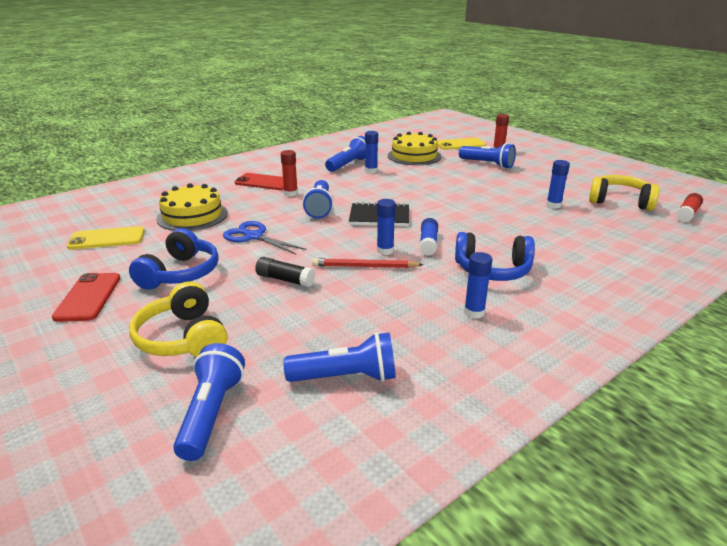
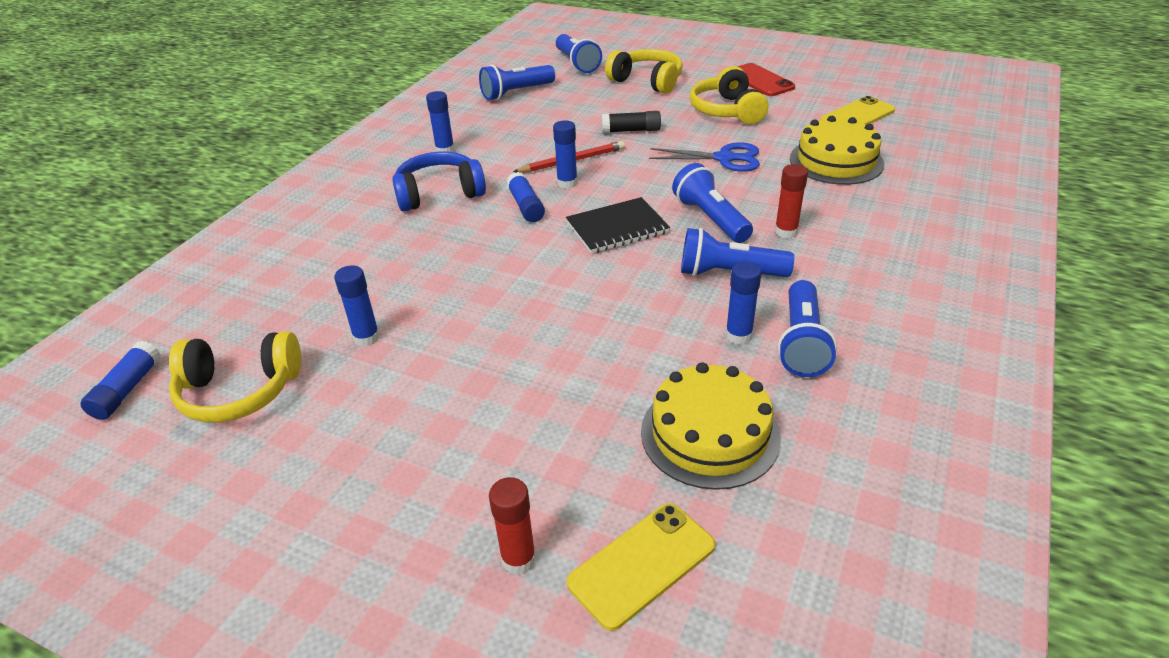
camera: 155 degrees right, 10 degrees up
(180, 273) = (727, 111): blue headphones -> yellow headphones
(264, 182) = (860, 242): red phone -> none
(487, 164) = (522, 456): blue flashlight -> blue flashlight (728, 273)
(687, 214) = (127, 389): red glue stick -> blue glue stick

